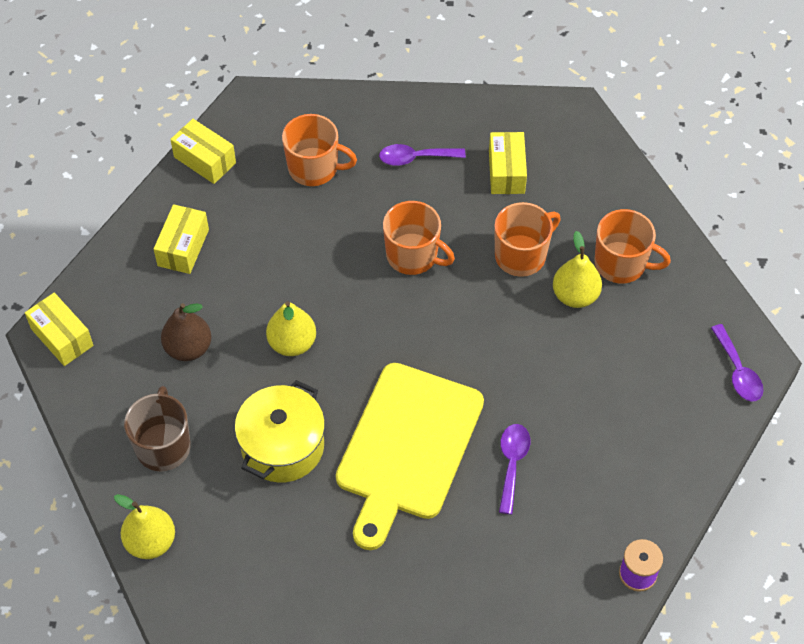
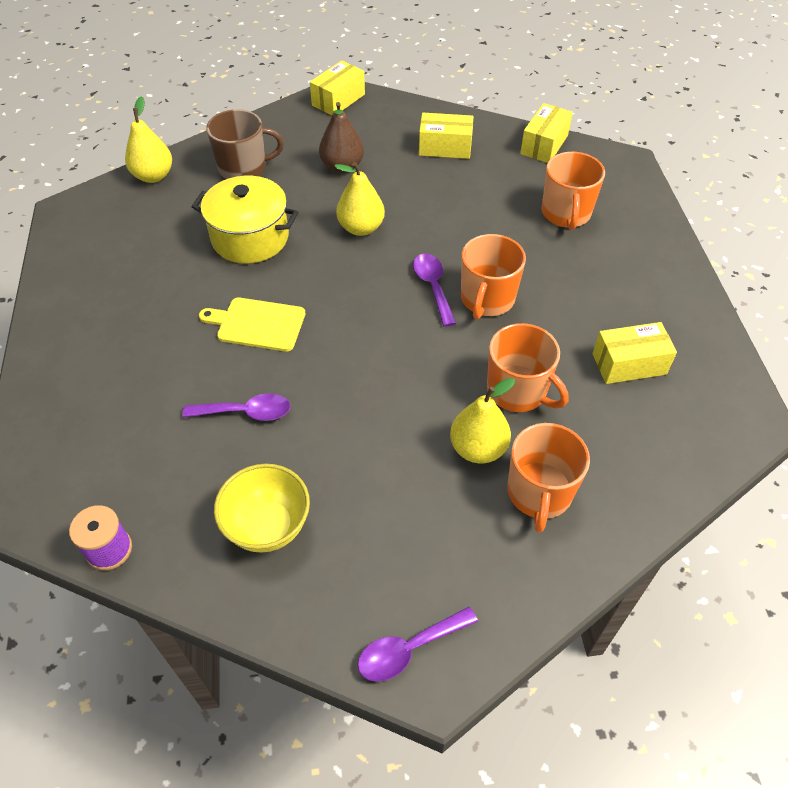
camera: 80 degrees right, 5 degrees down
(407, 447) = (257, 324): yellow cutting board -> yellow cutting board, size x0.51
(415, 158) = (612, 284): purple spoon -> purple spoon (433, 286)
(629, 454) = (268, 527): none -> yellow bowl

